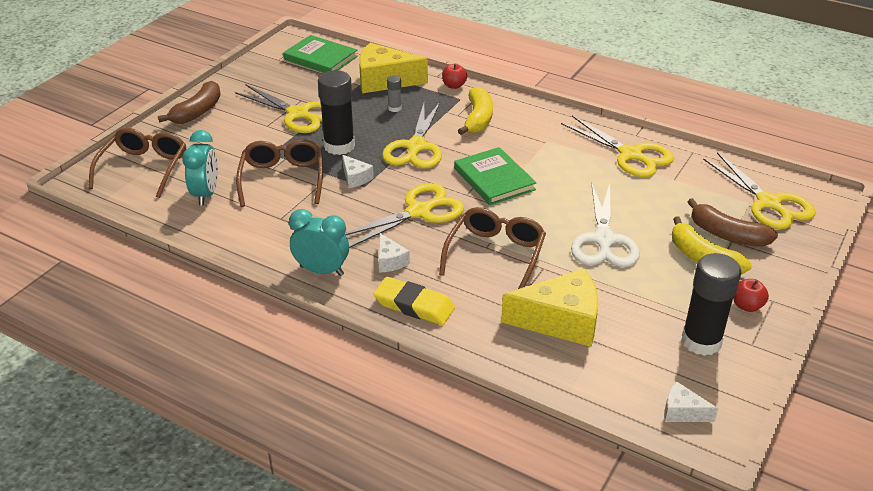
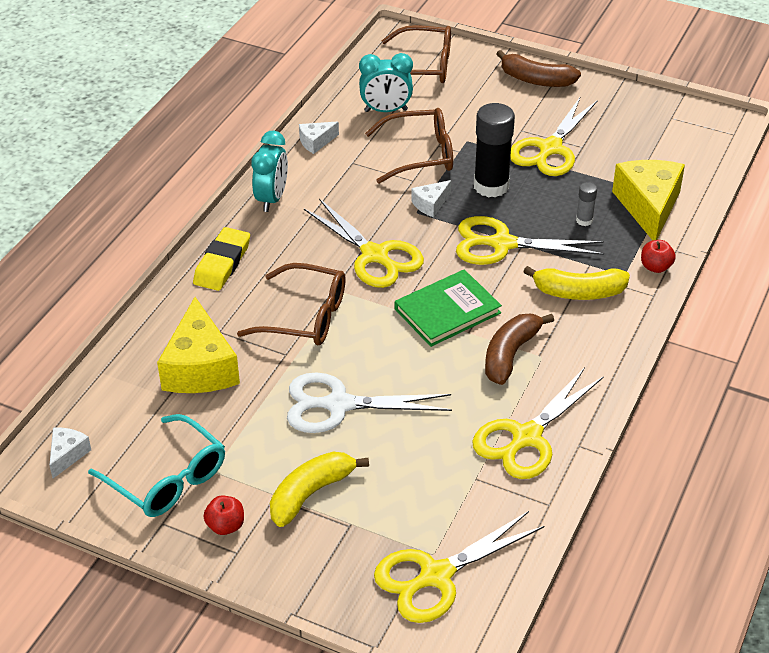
camera: 85 degrees right, 5 degrees up
(320, 58) = (687, 149): green book -> none
(390, 261) = (289, 242): white cheese -> white cheese (316, 142)
(701, 341) = (167, 479): black glue stick -> turquoise glasses
(727, 235) = (360, 522): brown banana -> brown banana (510, 354)

